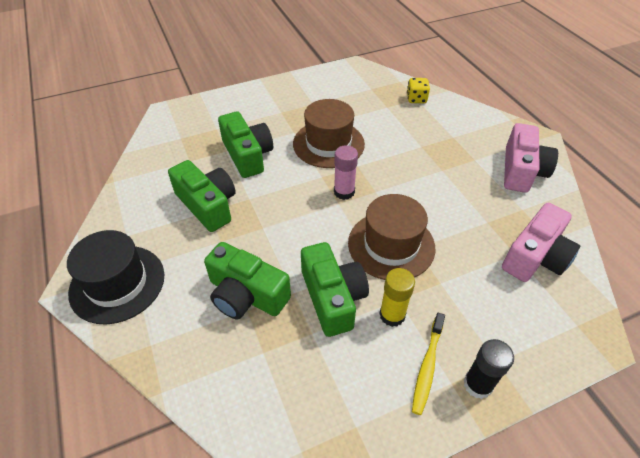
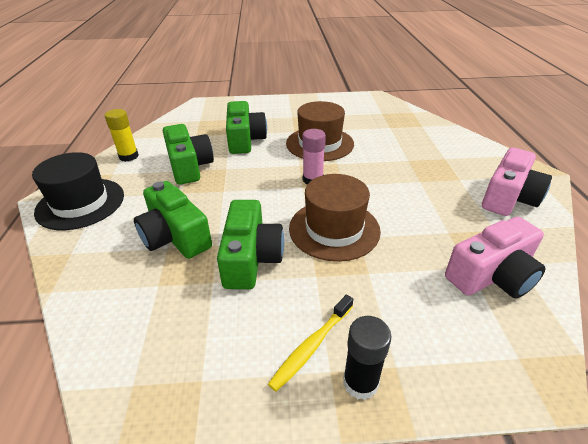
camera: 20 degrees right, 10 degrees down
(392, 315) = (301, 288): yellow glue stick -> yellow glue stick (129, 156)
(416, 99) = (421, 126): yellow dice -> none

